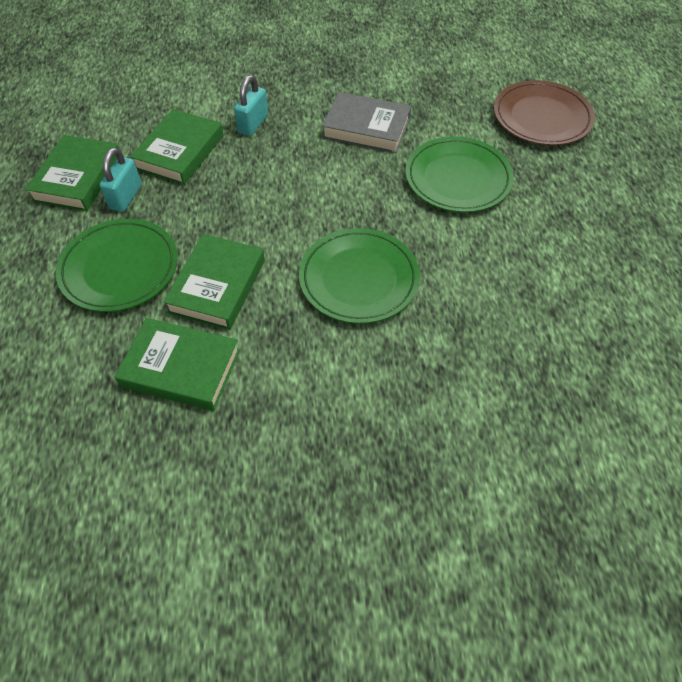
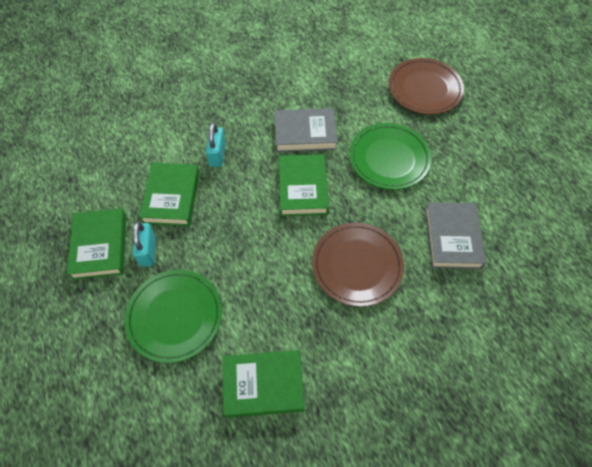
camera: 20 degrees left, 5 degrees up
(217, 286) = (257, 306): green book -> green book (303, 188)
(359, 279) = (357, 265): green plate -> brown plate
(497, 284) = (452, 238): none -> grey book

